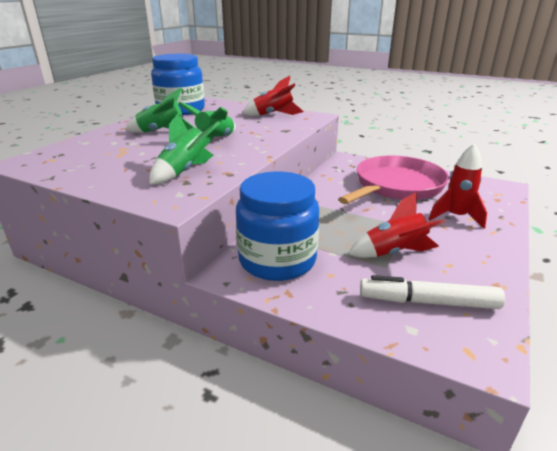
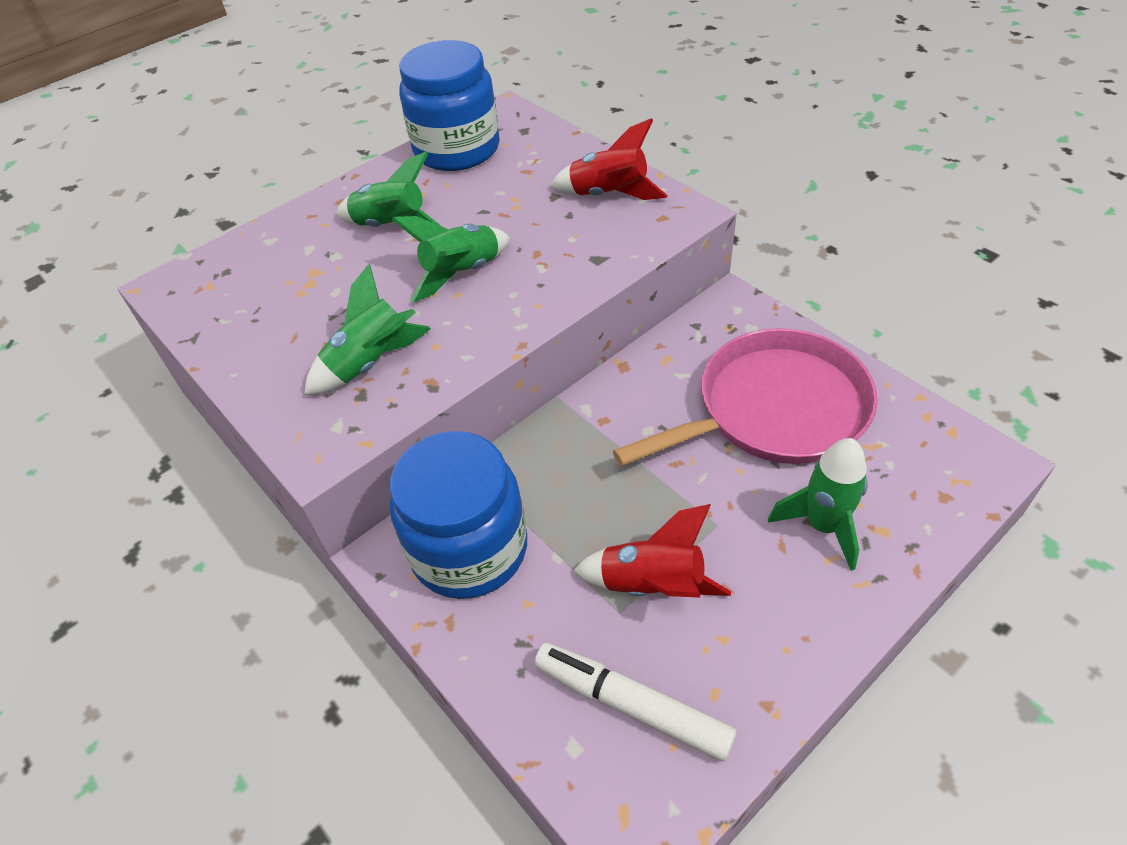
camera: 25 degrees right, 20 degrees up
(456, 217) = (822, 526): red rocket -> green rocket

